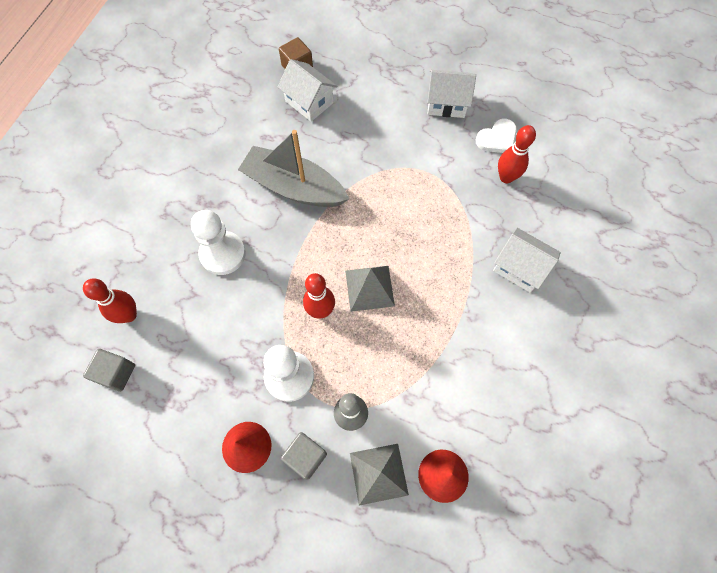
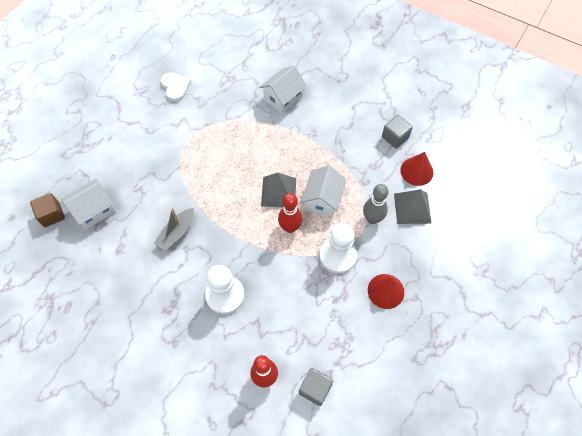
camera: 80 degrees left, 5 degrees down
(294, 187) = (177, 233): grey boat -> grey boat, size x0.55
(305, 457) = (397, 252): grey cube -> grey cube (395, 137)
(446, 103) = (132, 112): white house -> white house (323, 199)
(506, 177) = (210, 89): red bowling pin -> none

